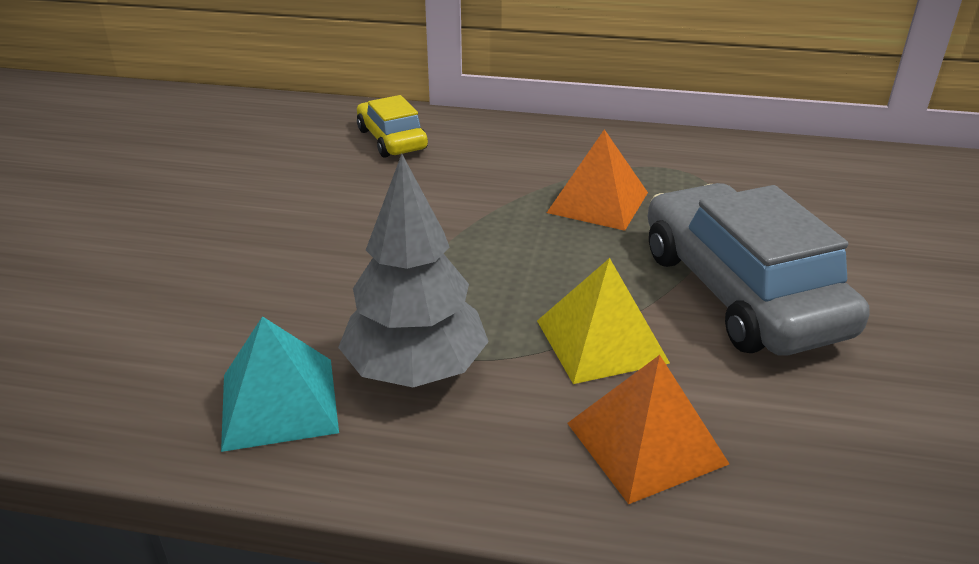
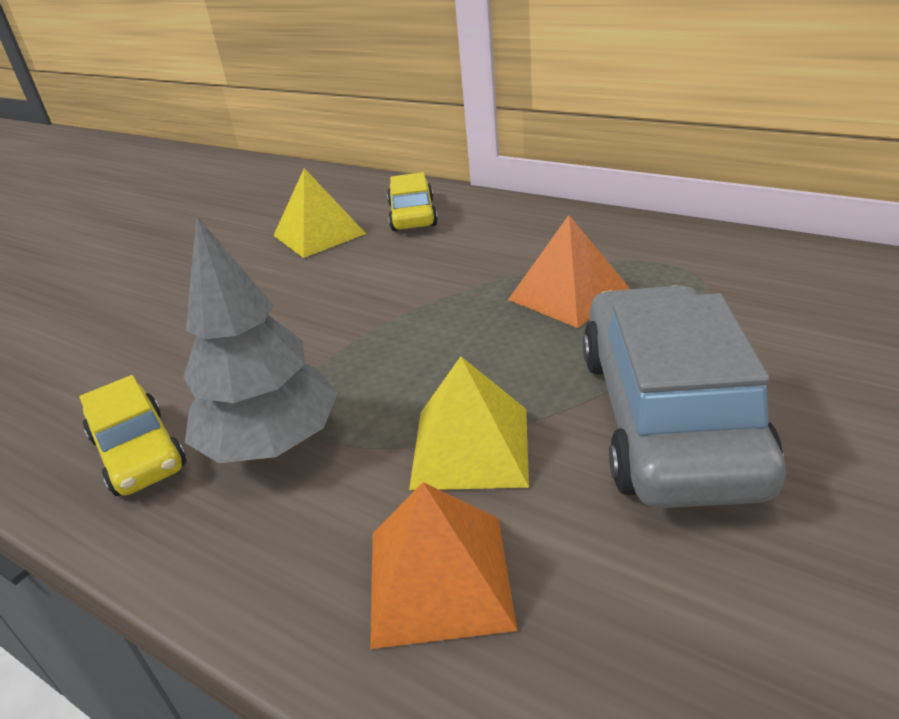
camera: 25 degrees right, 0 degrees up
(279, 403) = (138, 452): turquoise pyramid -> yellow car
(302, 167) = (319, 234): none -> yellow pyramid

